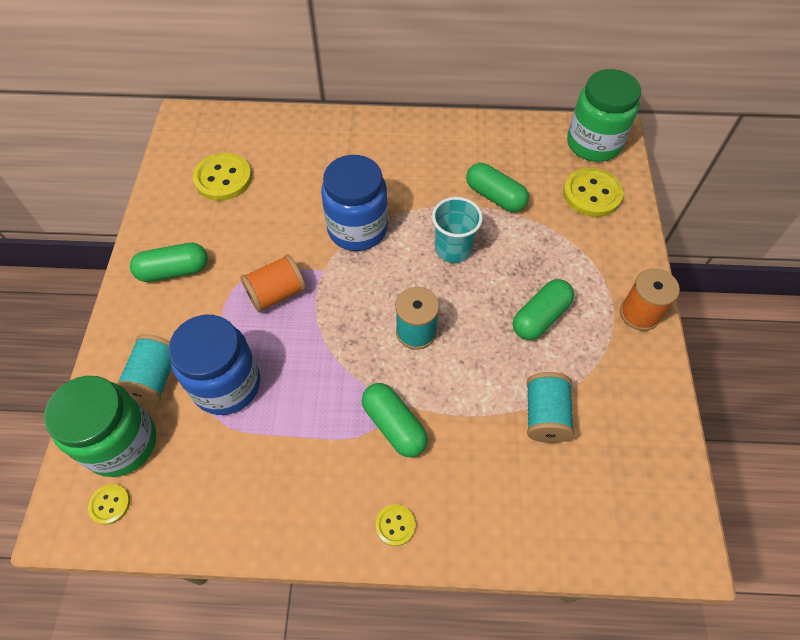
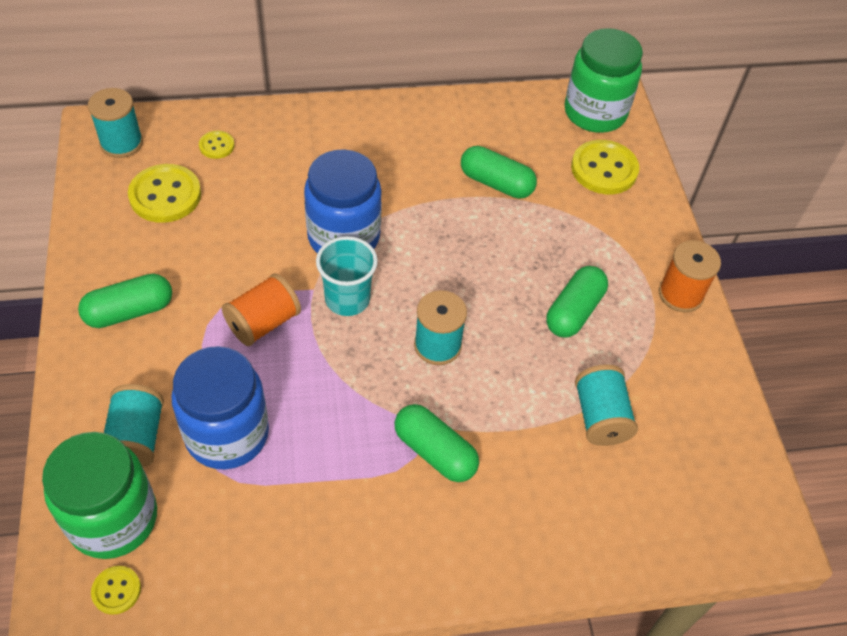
camera: 15 degrees left, 5 degrees down
(199, 132) = (121, 143): none -> turquoise spool
(395, 525) = (459, 559): yellow button -> yellow button (216, 146)
(453, 249) = (460, 248): turquoise cup -> turquoise cup (347, 299)

